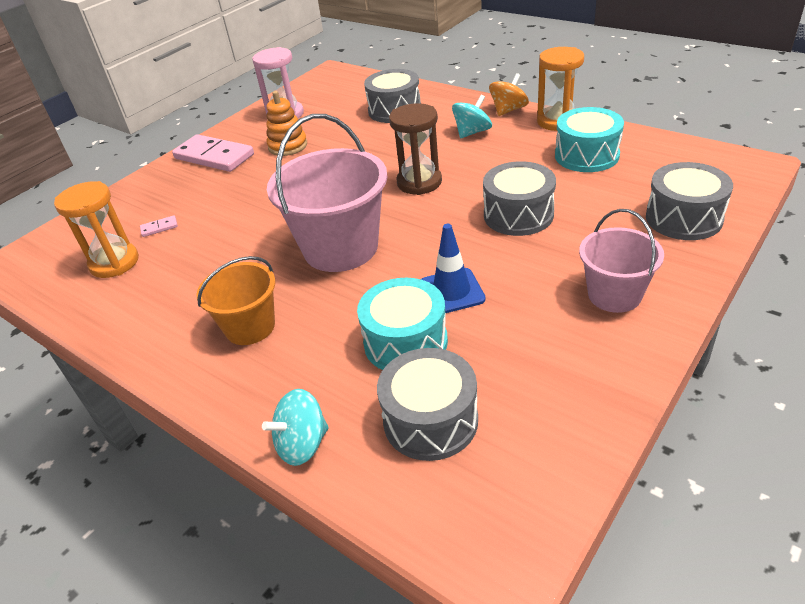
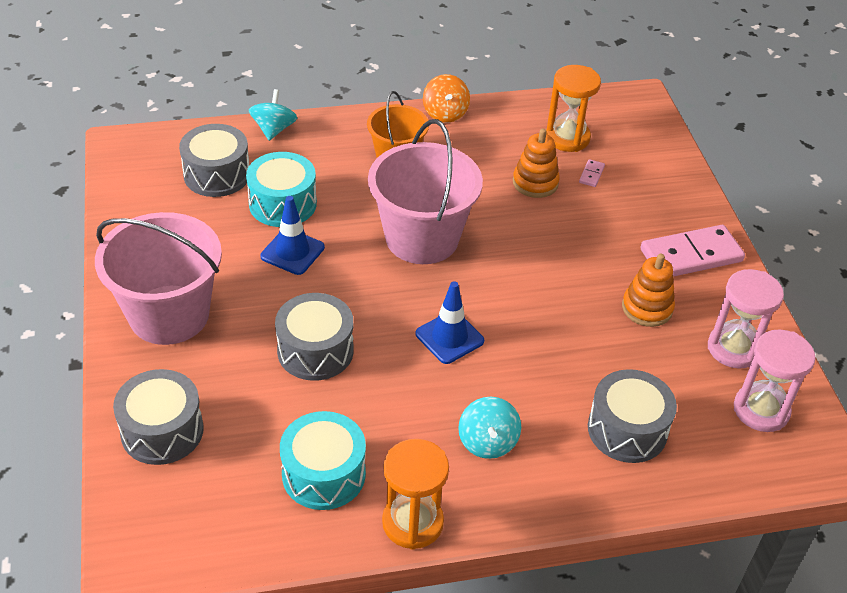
camera: 125 degrees right, 5 degrees up
(201, 243) = (535, 183): none -> orange stacking toy
(322, 93) = (761, 410): none -> pink hourglass
(419, 182) = (449, 337): brown hourglass -> blue traffic cone
(508, 110) = (494, 511): orange spinning top -> orange spinning top (445, 113)
(614, 295) = (169, 314): pink bucket -> pink bucket, size x1.68

